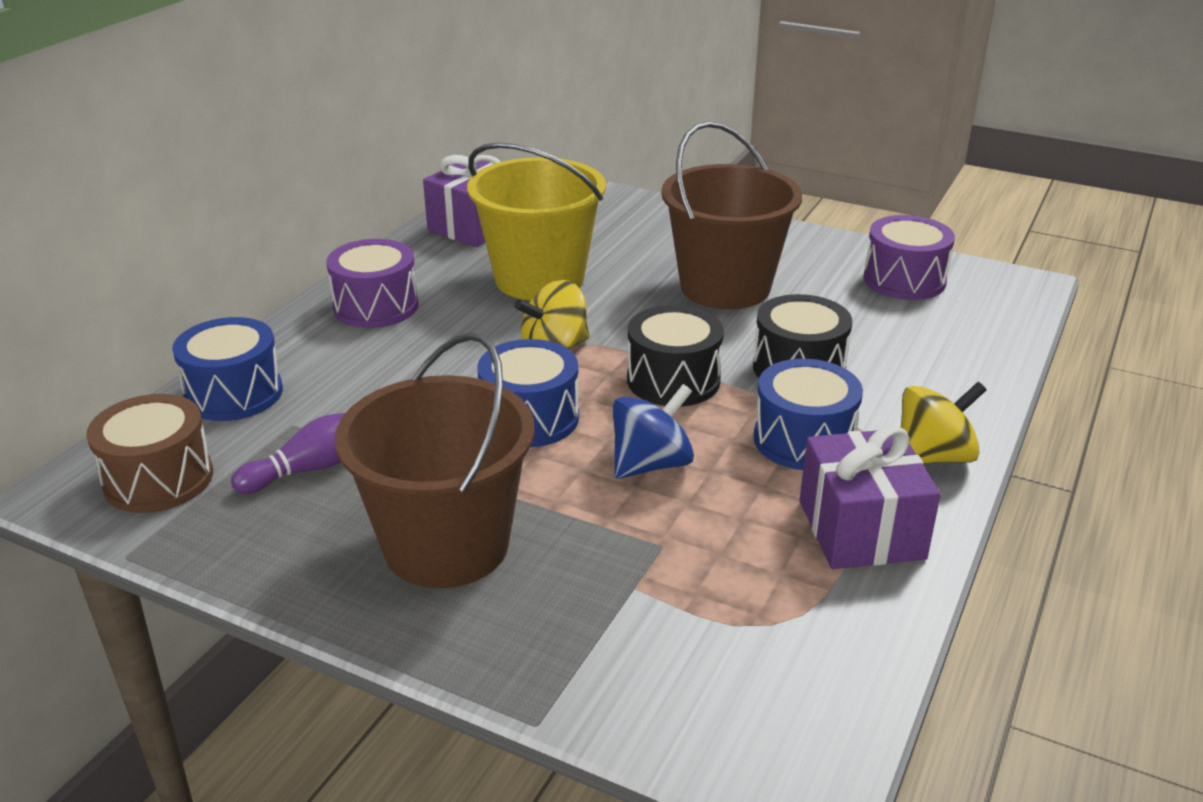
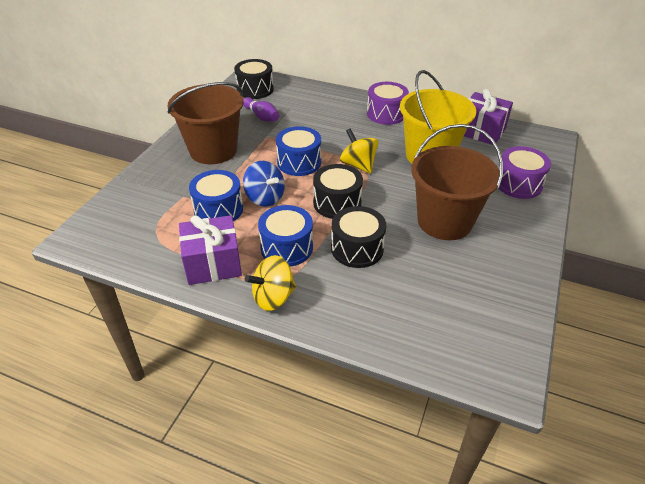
camera: 85 degrees right, 10 degrees up
(158, 479) = (255, 89): brown drum -> black drum
(234, 394) = (309, 93): blue drum -> blue drum (218, 209)
(904, 280) = (487, 307): purple drum -> purple drum (518, 184)
(933, 456) = (273, 297): yellow spinning top -> yellow spinning top turned 90 degrees clockwise

